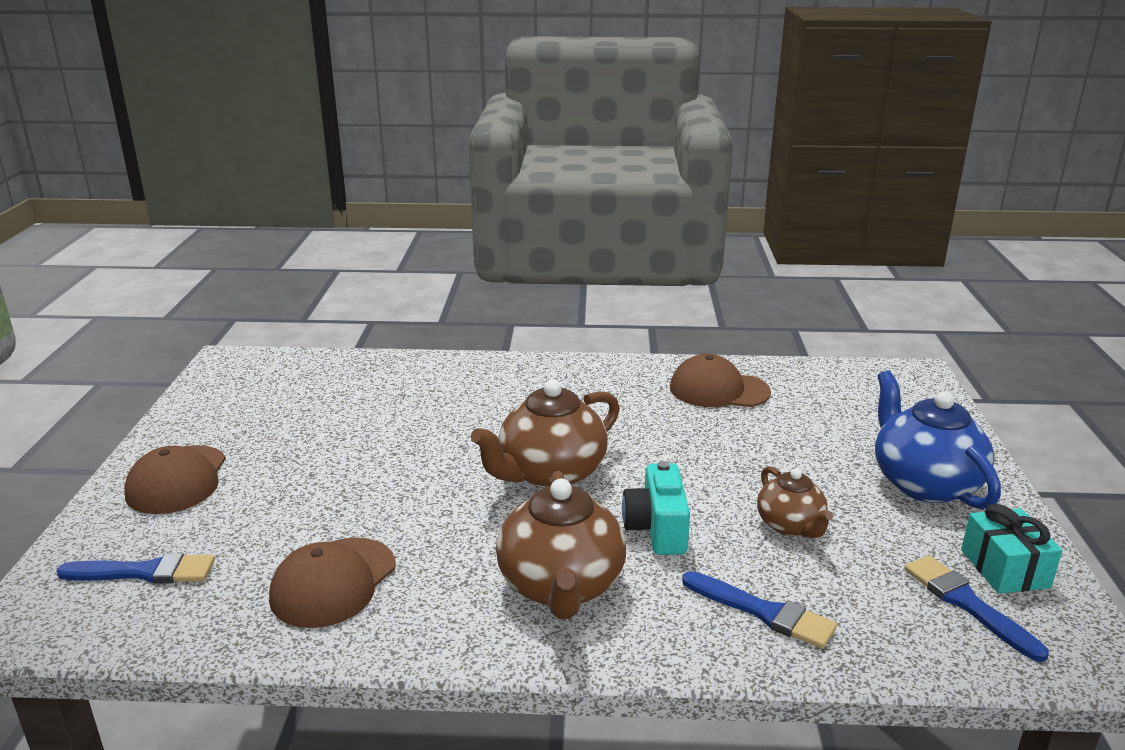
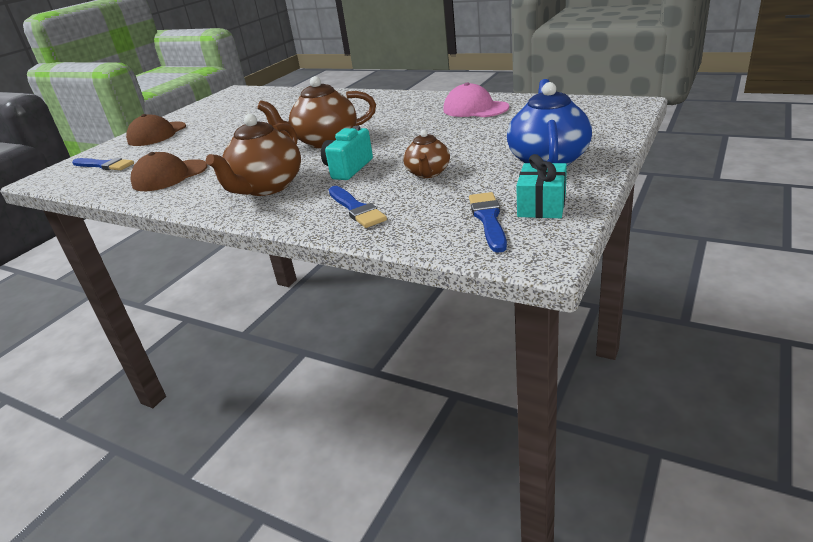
camera: 30 degrees right, 5 degrees up
(719, 390) = (475, 109): brown cap -> pink cap

